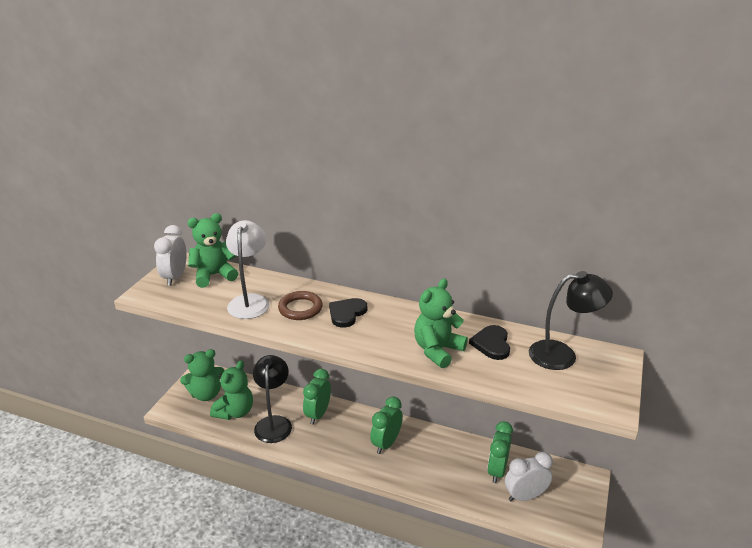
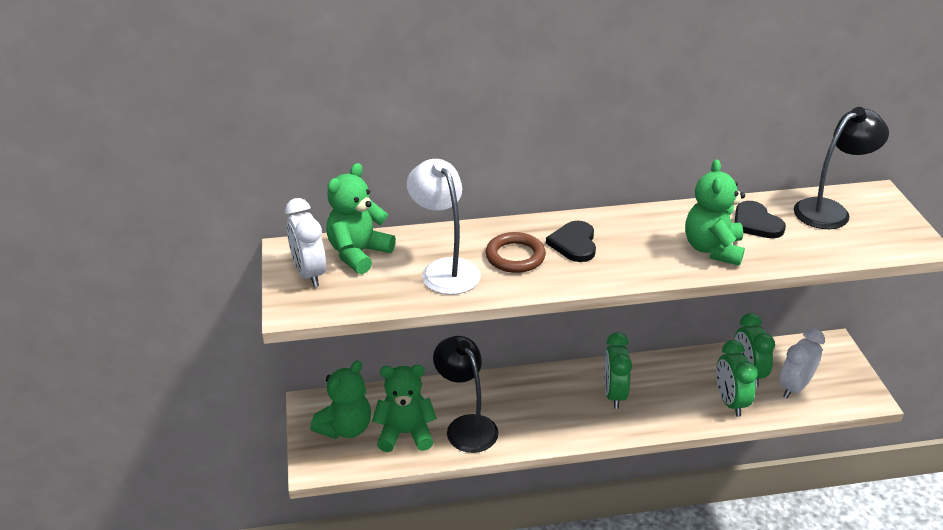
camera: 30 degrees left, 5 degrees up
(235, 412) = (405, 433): green teddy bear -> green teddy bear turned 90 degrees counterclockwise
(318, 414) = (508, 394): green clock -> green clock (730, 402)

